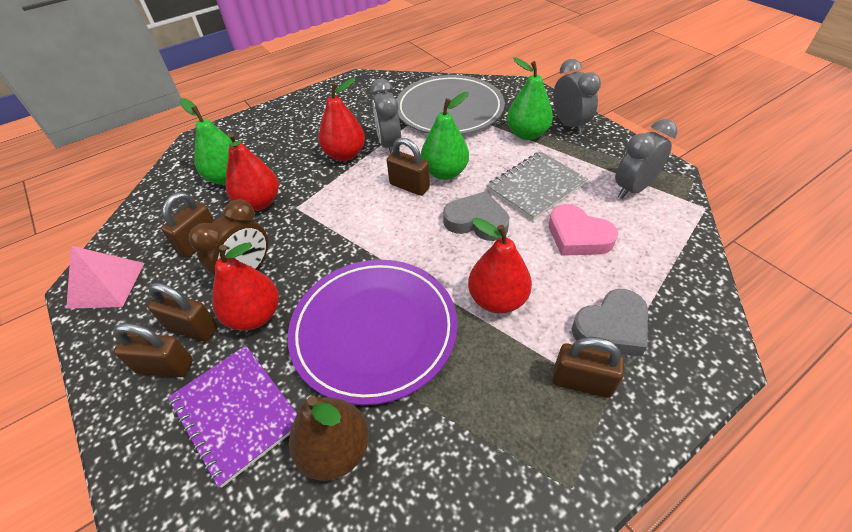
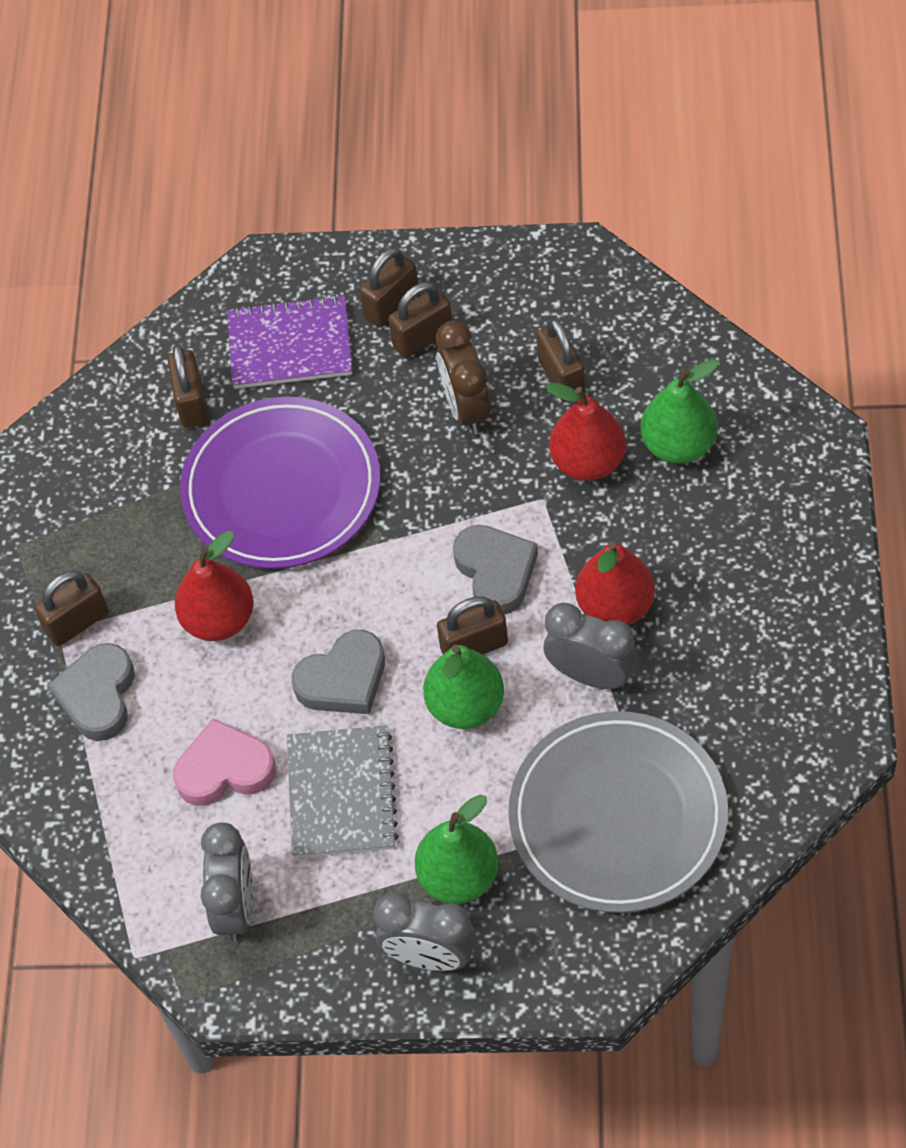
camera: 130 degrees right, 10 degrees up
(107, 284) = (559, 277): pink pyramid -> none
(255, 315) = (393, 395): red pear -> none
(335, 449) = (191, 403): brown pear -> brown padlock
(358, 201) = (495, 572): none -> grey heart

